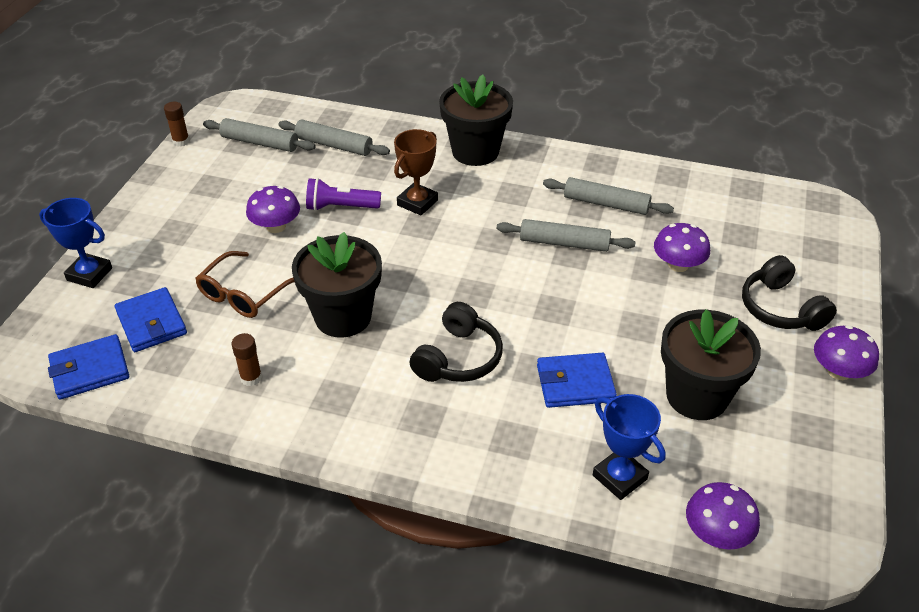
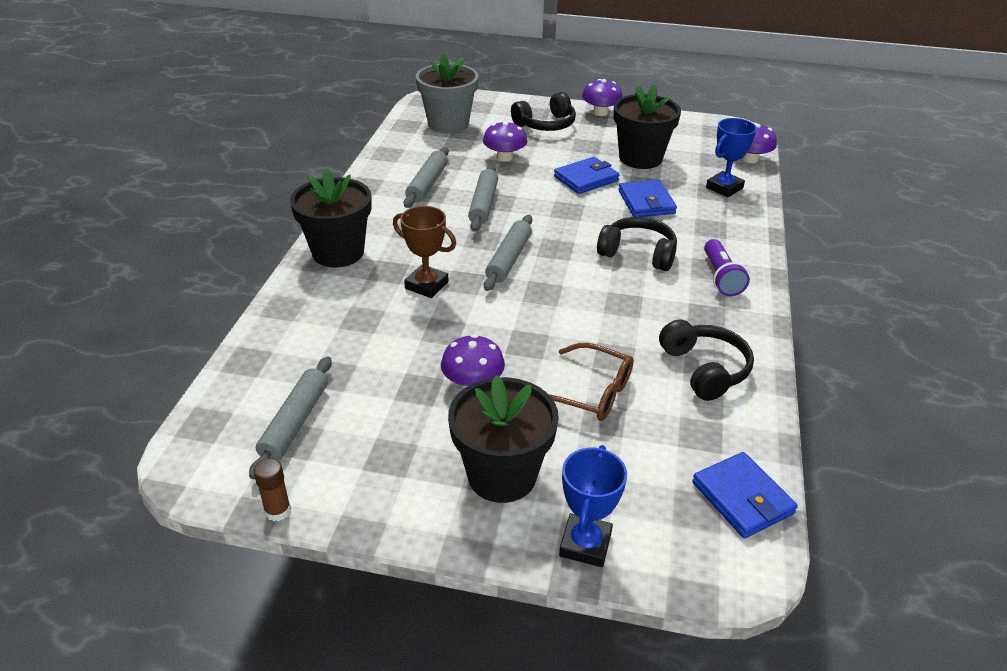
camera: 95 degrees left, 5 degrees down
(151, 323) = (654, 460): blue wallet -> blue wallet (586, 179)
(251, 378) = (705, 369): brown glue stick -> black headphones
(334, 145) = (311, 354): grey rolling pin -> grey rolling pin (509, 259)
(340, 207) = (435, 337): purple flashlight -> purple flashlight (721, 277)
(343, 317) = (606, 320): black flower pot -> black flower pot (502, 475)
(759, 221) = (448, 124): none -> grey flower pot

